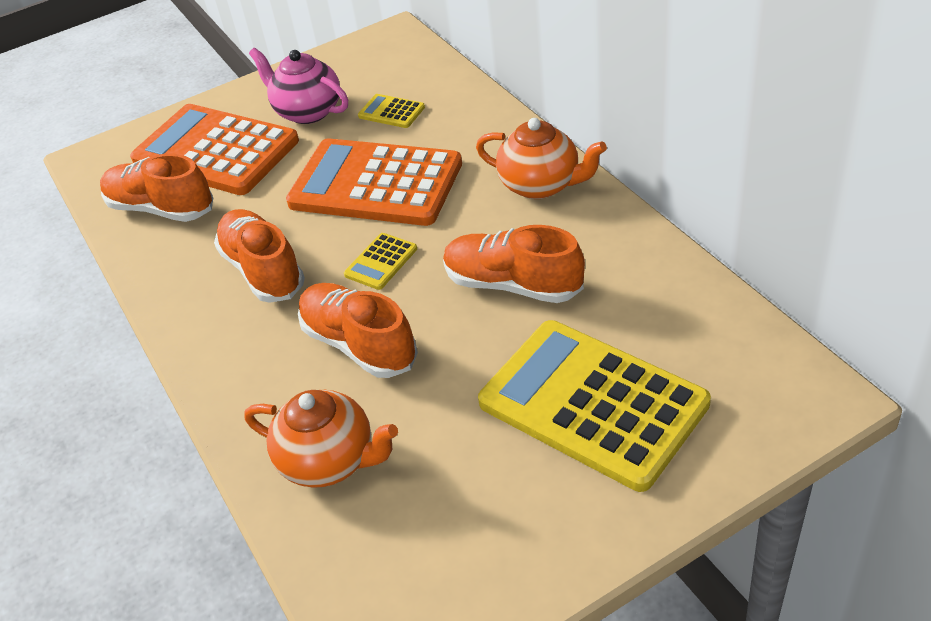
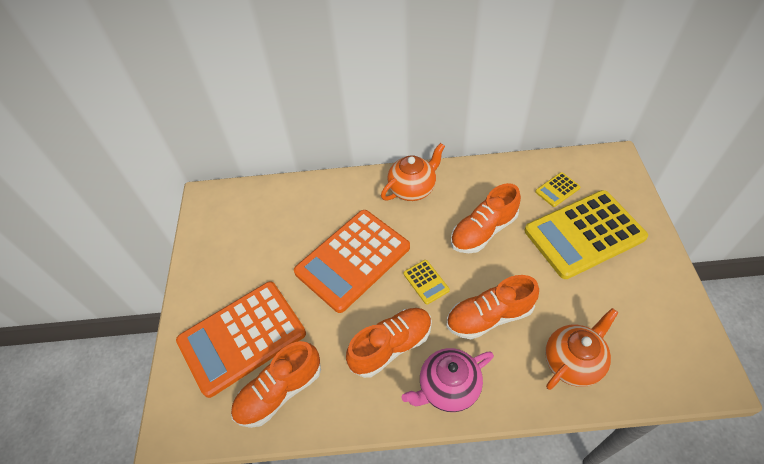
camera: 65 degrees left, 10 degrees up
(263, 270) = (391, 346): orange shoe -> orange shoe turned 150 degrees clockwise
(307, 111) = (246, 270): pink teapot -> pink teapot (448, 388)
(391, 112) = (288, 227): yellow calculator -> yellow calculator (557, 190)

